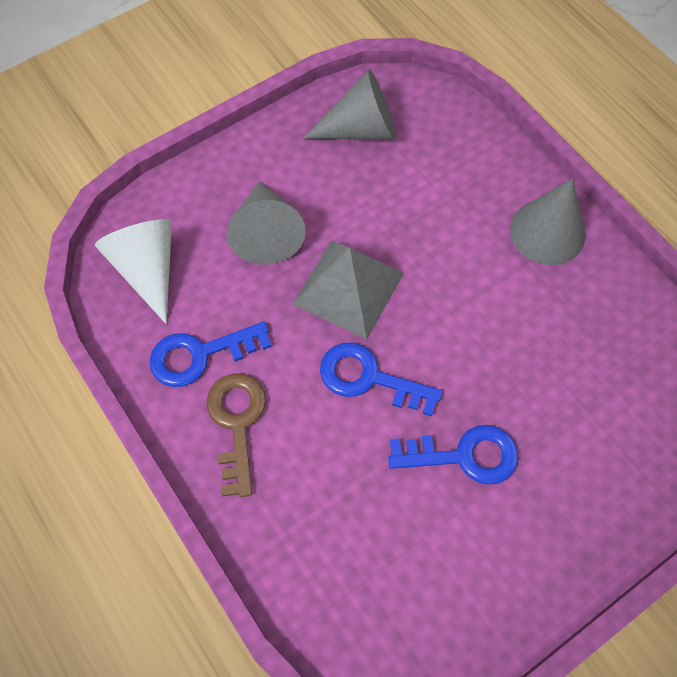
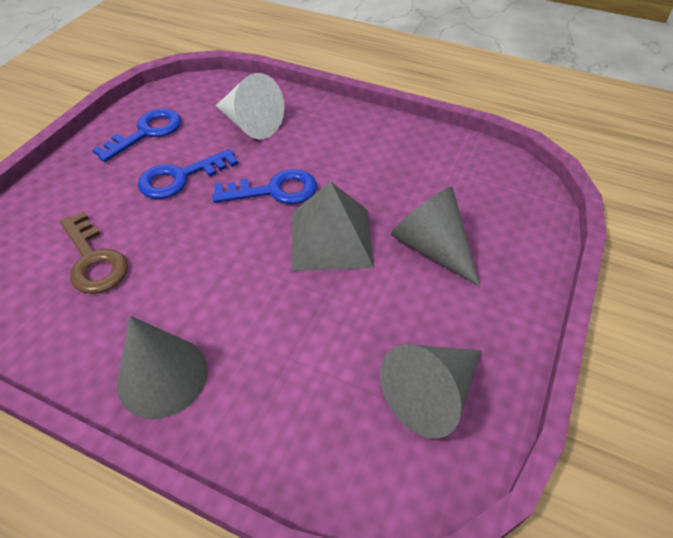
camera: 150 degrees right, 15 degrees down
(148, 270) = (493, 184): white cone -> white cone (250, 124)
(200, 355) = (404, 156): blue key -> blue key (146, 133)
(237, 423) = (347, 135): brown key -> brown key (93, 260)

